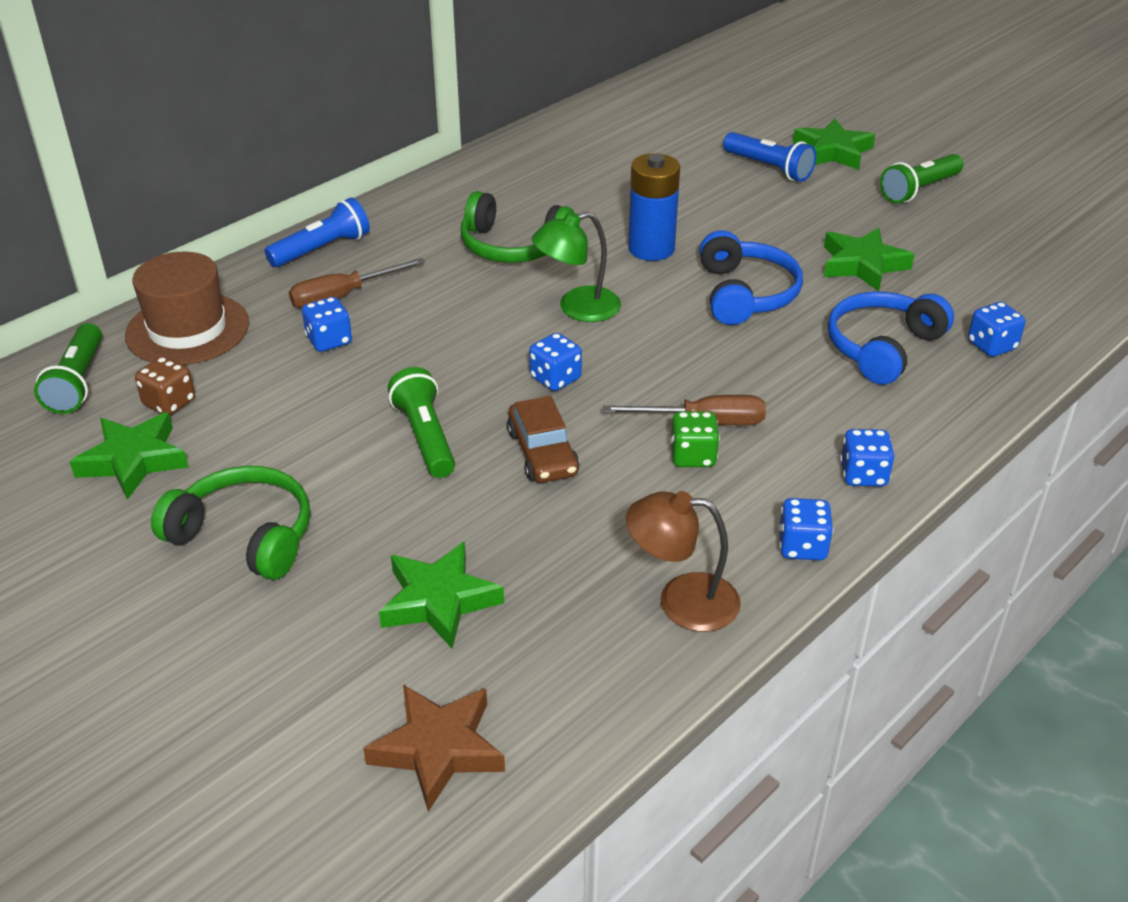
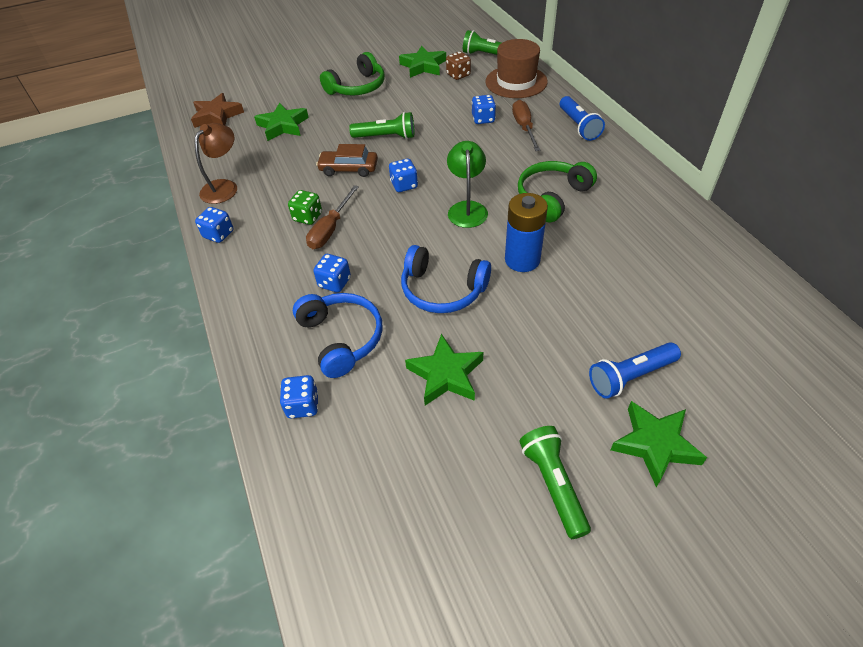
camera: 115 degrees right, 10 degrees up
(863, 475) = (243, 277): blue dice -> blue dice (334, 283)

